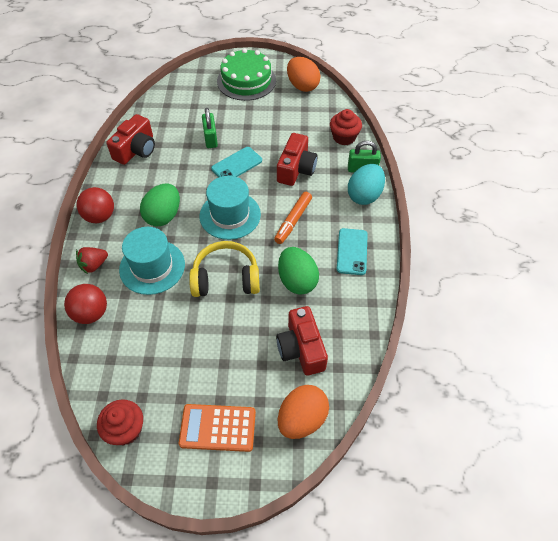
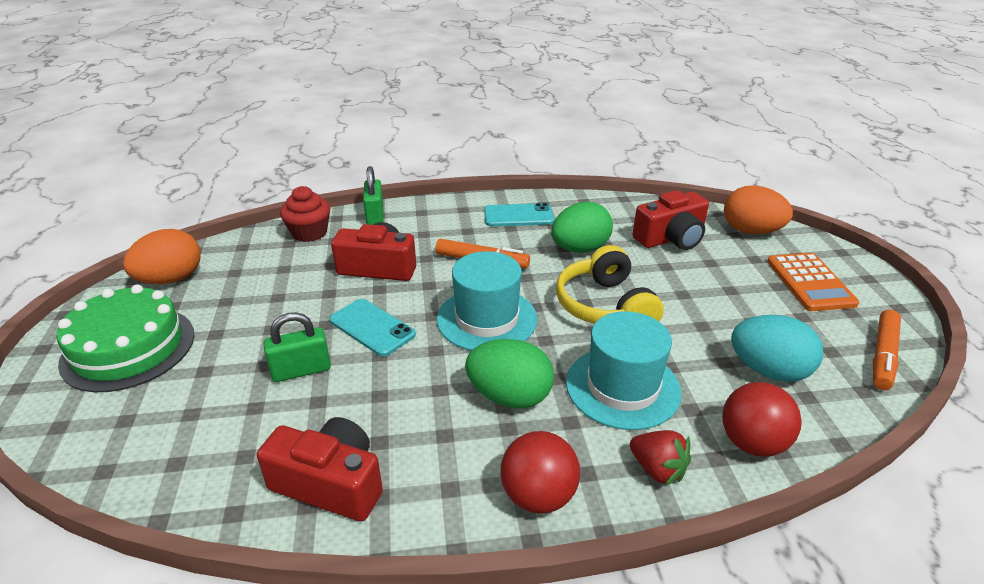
camera: 100 degrees left, 20 degrees down
(125, 429) = (883, 356): red cupcake -> orange marker
(364, 195) = (423, 212): turquoise egg -> turquoise egg (768, 371)

